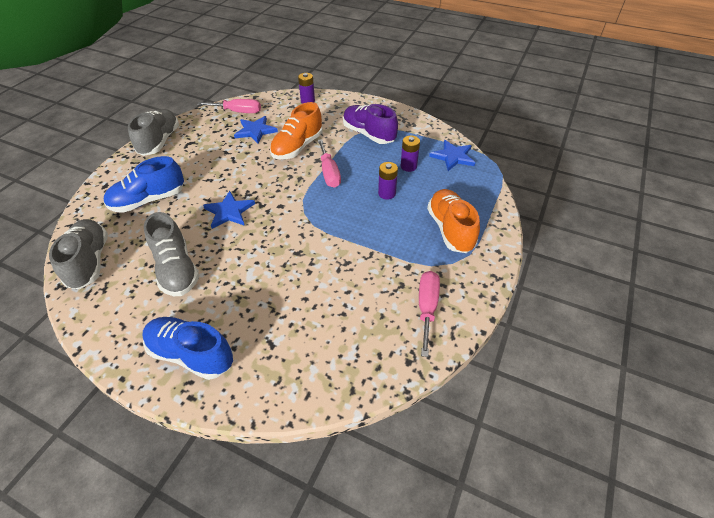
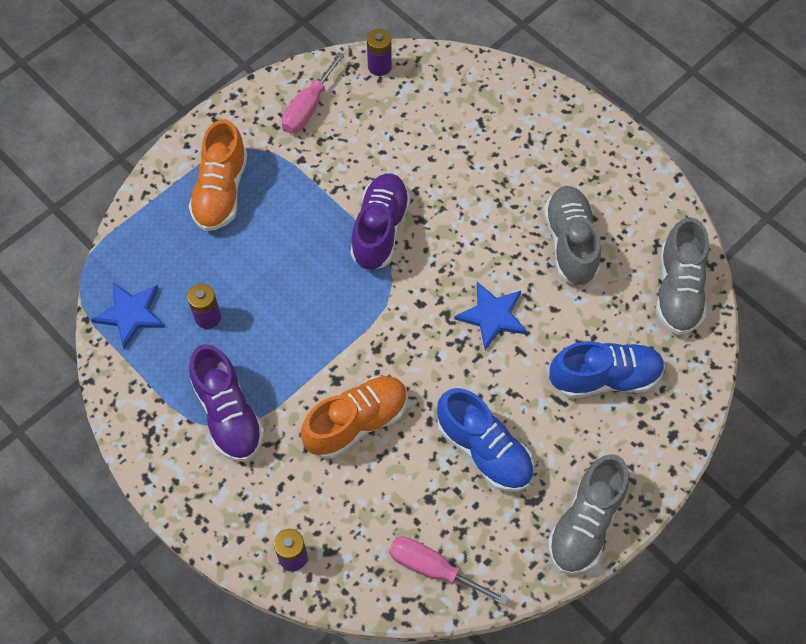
camera: 160 degrees left, 15 degrees up
(191, 354) = (561, 136): blue shoe -> blue shoe (484, 450)
(255, 131) = (415, 494): blue star -> none
(325, 238) = (380, 229): none -> purple shoe
(329, 173) = (329, 344): pink screwdriver -> none
(387, 193) = (267, 275): purple battery -> purple battery (379, 66)

